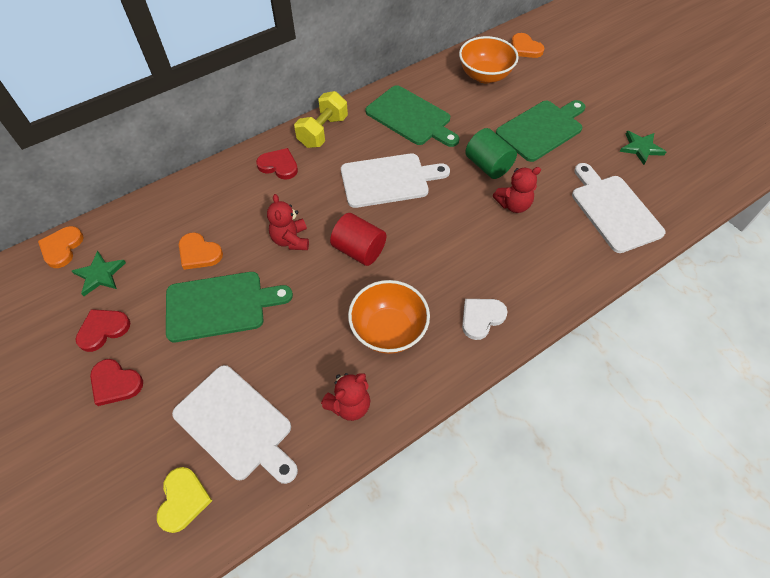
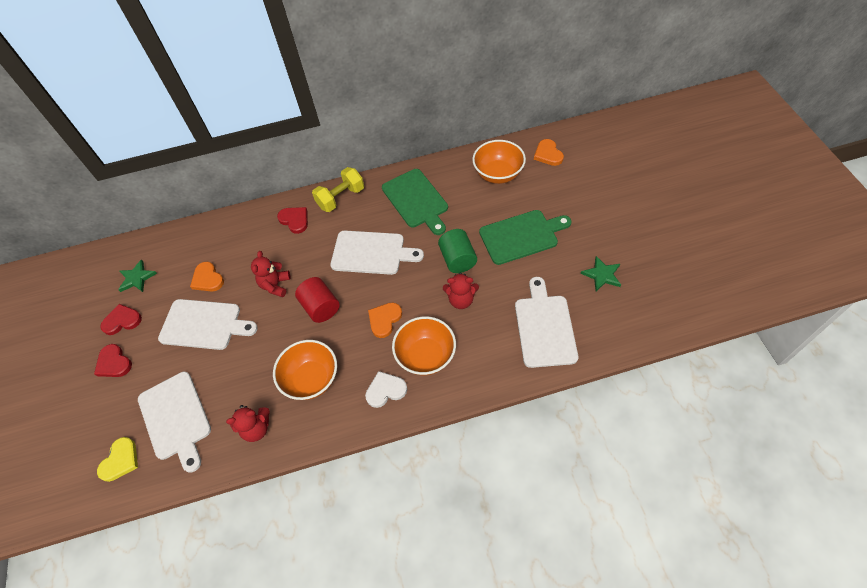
camera: 25 degrees right, 0 degrees up
(62, 248) = (121, 250): orange heart -> orange heart (384, 320)
(220, 305) = (204, 324): green cutting board -> white cutting board
(506, 270) = (426, 356): none -> orange bowl

